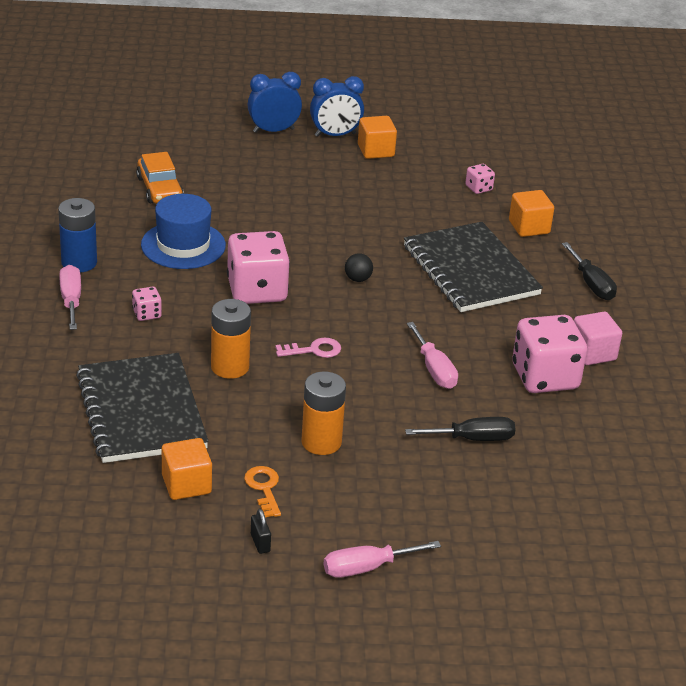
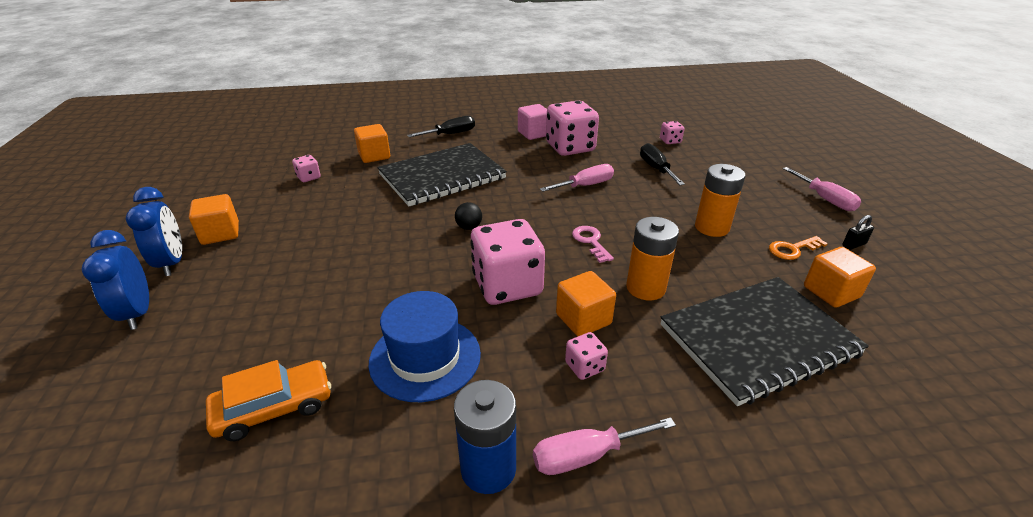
camera: 95 degrees left, 0 degrees up
(199, 323) = (583, 319): none -> orange cube
(563, 478) = (670, 141): none -> pink dice

